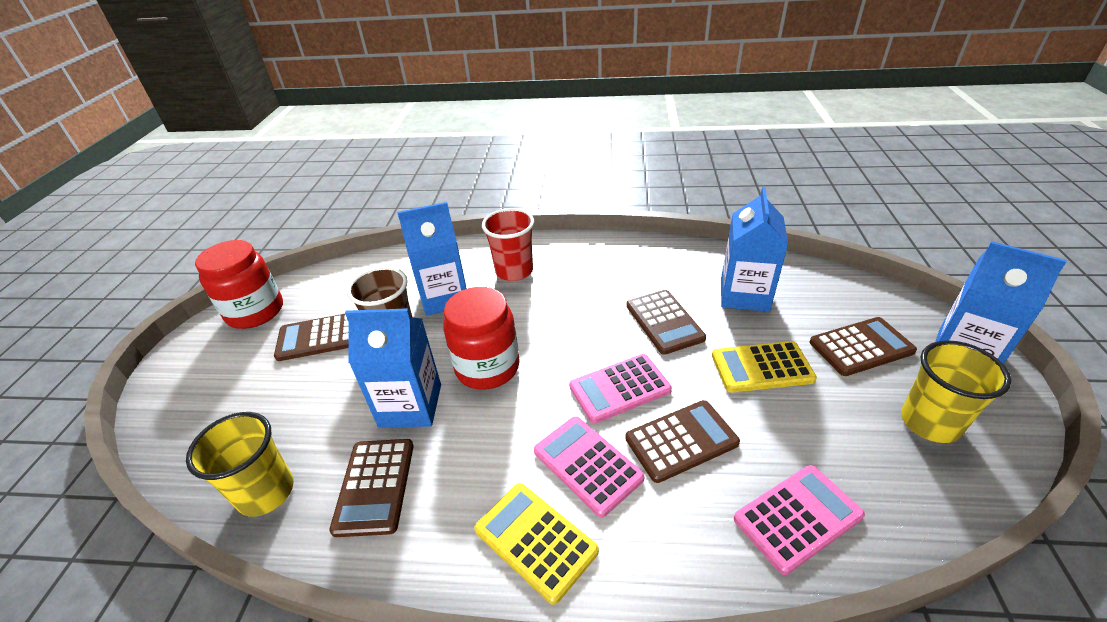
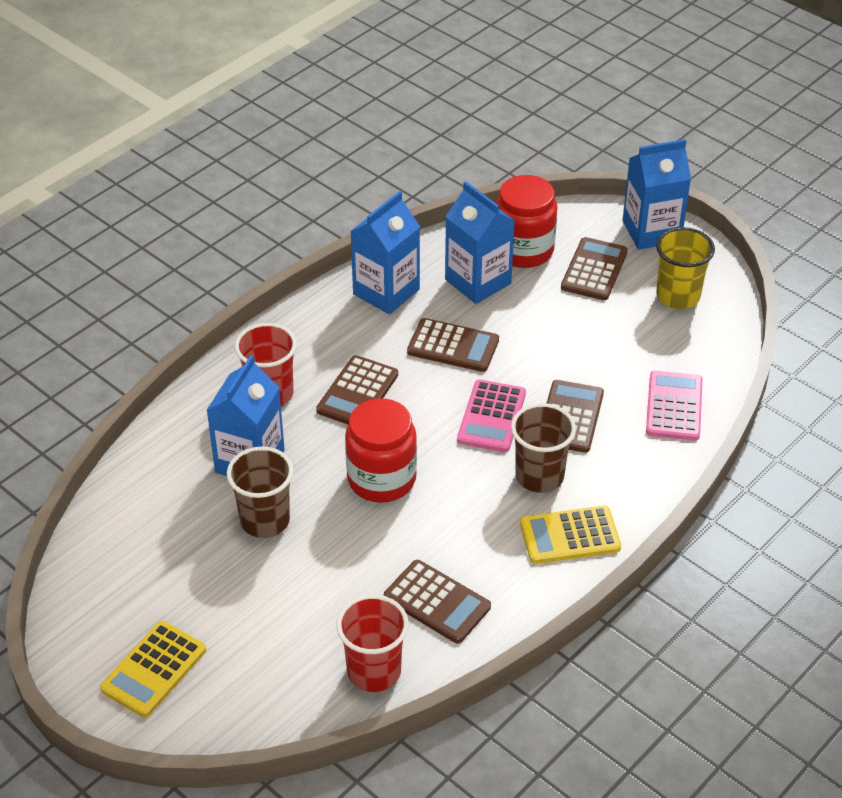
camera: 55 degrees left, 5 degrees up
(255, 312) = (91, 614): red jar -> red jar (523, 250)
(266, 492) = (374, 671): yellow cup -> red cup
(319, 337) = (202, 576): brown calculator -> brown calculator (357, 393)
(410, 405) = (372, 547): blue carton -> blue carton (386, 292)
(587, 465) = (539, 476): pink calculator -> brown cup
(761, 367) = (556, 331): yellow calculator -> yellow calculator (154, 669)

